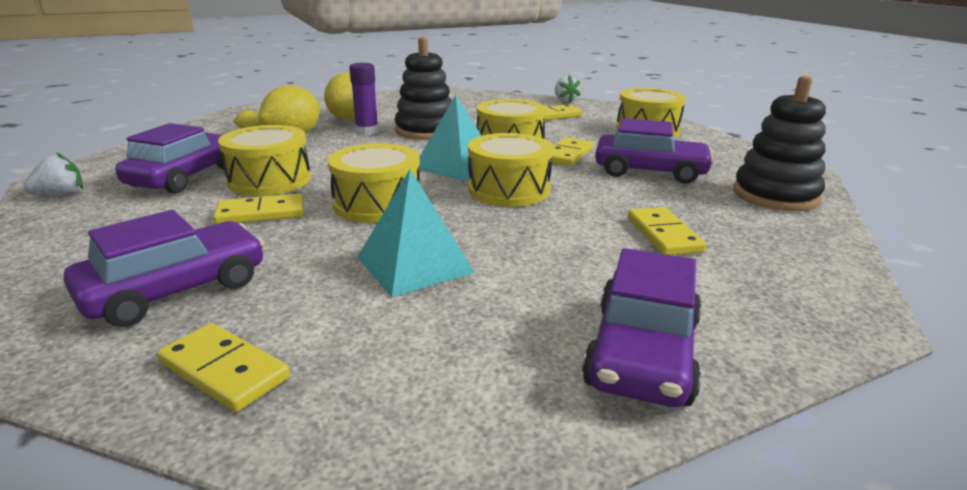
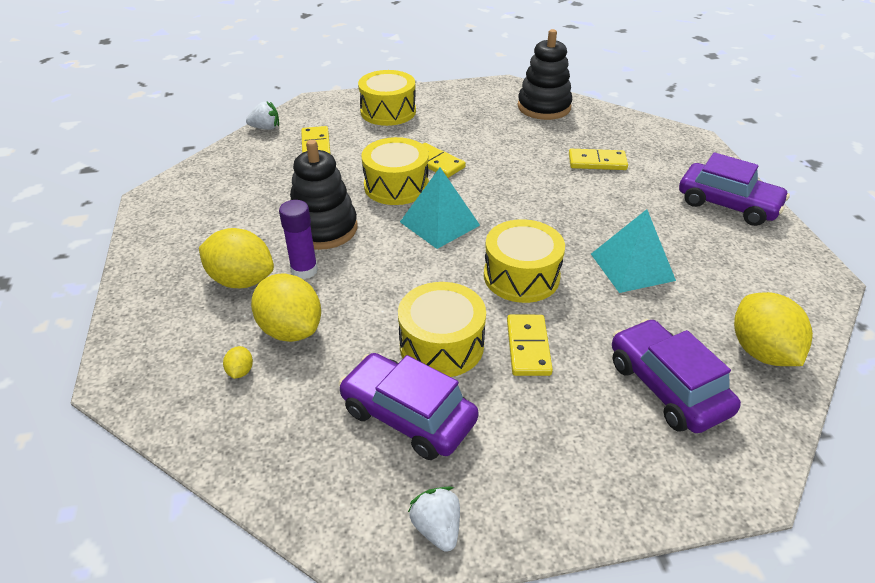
camera: 75 degrees left, 15 degrees up
(224, 370) = (761, 351): yellow domino -> yellow lemon
(508, 190) = (507, 206): yellow drum -> none
(650, 171) = (487, 137): purple car -> none

